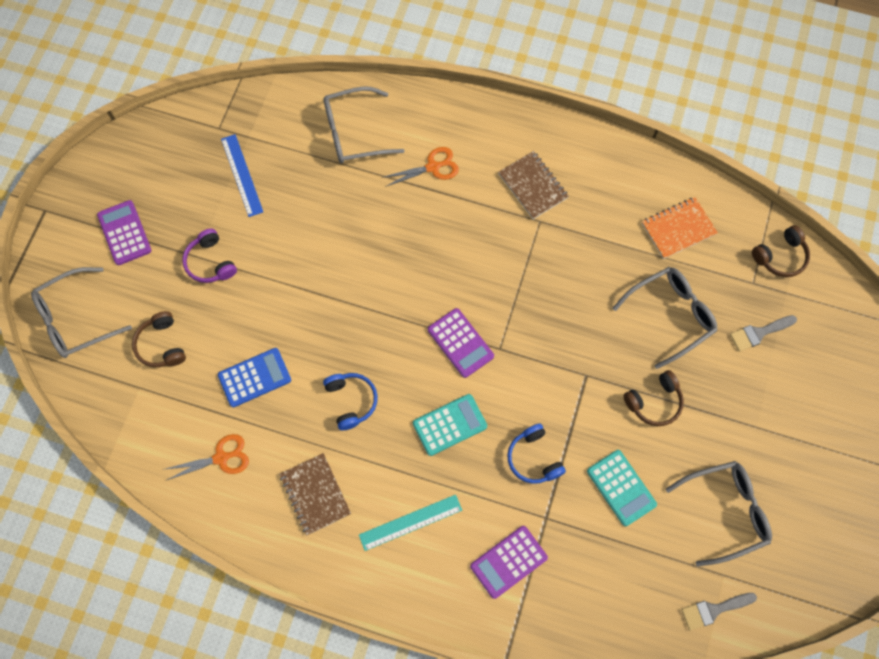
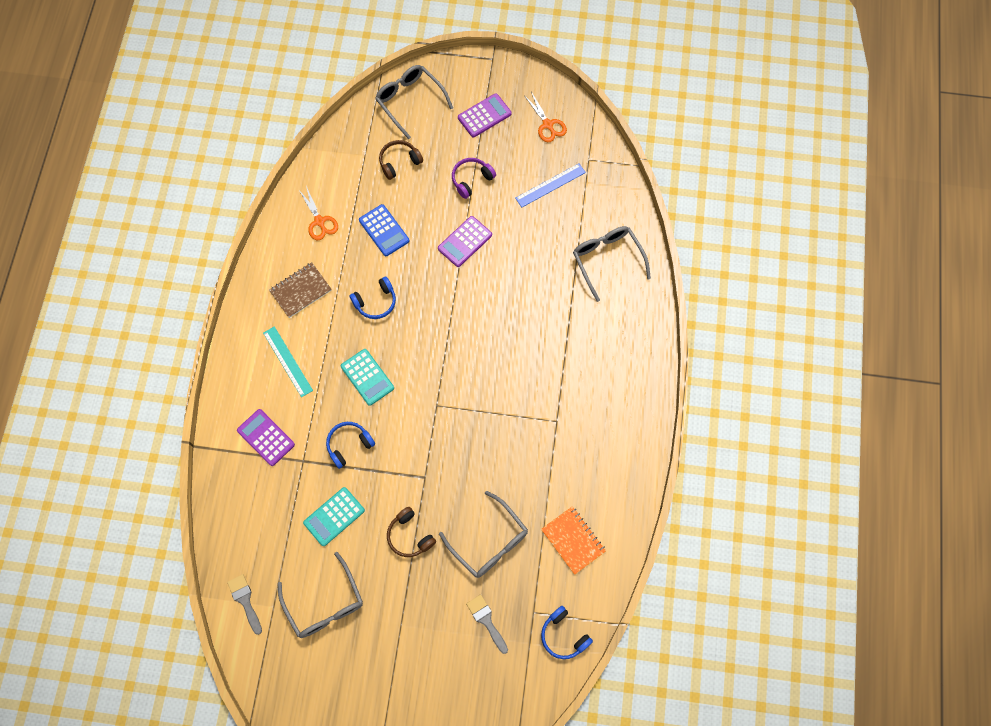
camera: 80 degrees right, 0 degrees up
(432, 167) = (589, 327): orange scissors -> orange scissors (547, 124)
(460, 343) = (436, 374): purple calculator -> purple calculator (465, 242)
(533, 186) = (588, 411): brown notebook -> none
(780, 256) = (564, 635): brown headphones -> blue headphones

